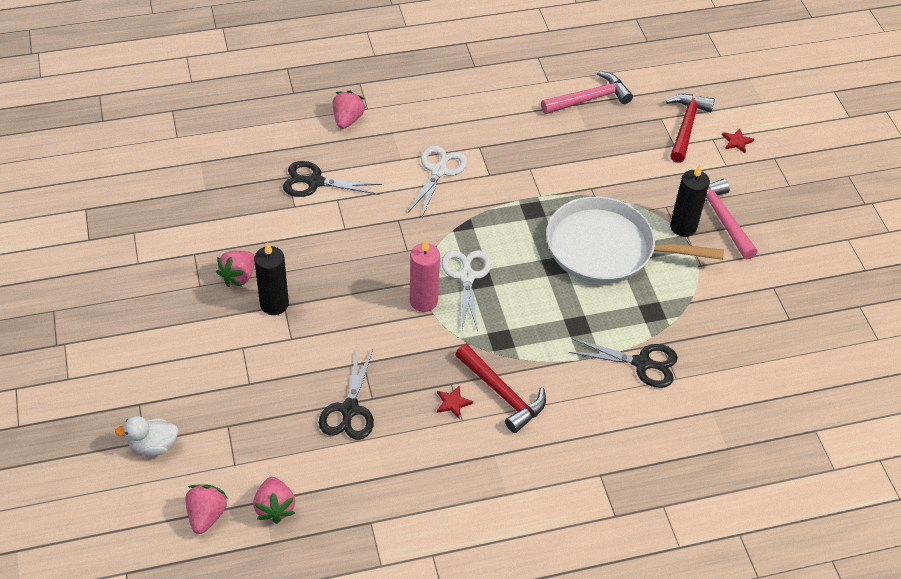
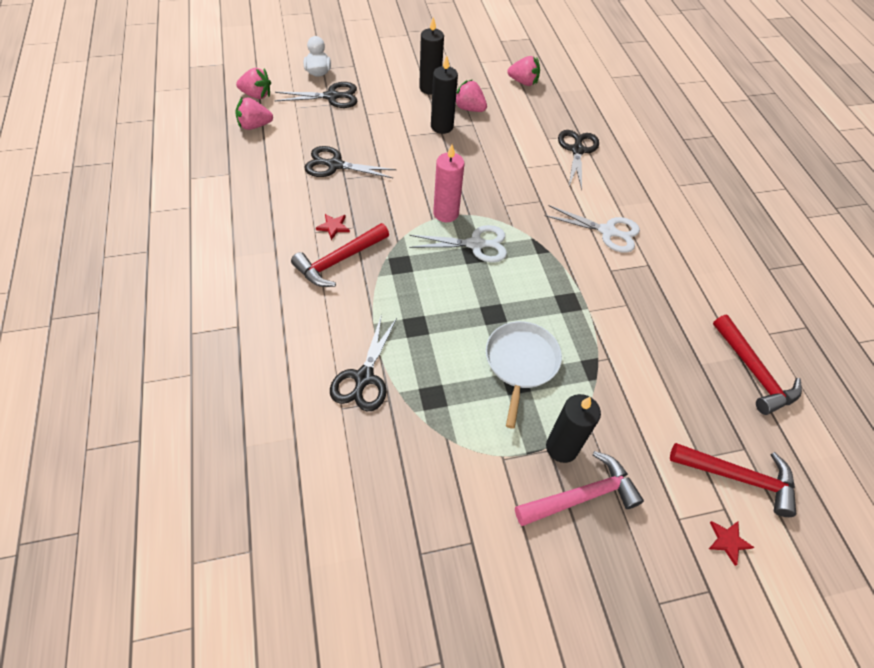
camera: 90 degrees right, 5 degrees up
(195, 317) = (430, 88): none -> black candle
(211, 425) = (331, 96): none -> black scissors
(347, 120) = (659, 172): pink strawberry -> pink strawberry (523, 82)
(589, 99) = (754, 372): pink hammer -> red hammer
(606, 248) = (521, 363): white pan -> white pan, size x0.64

